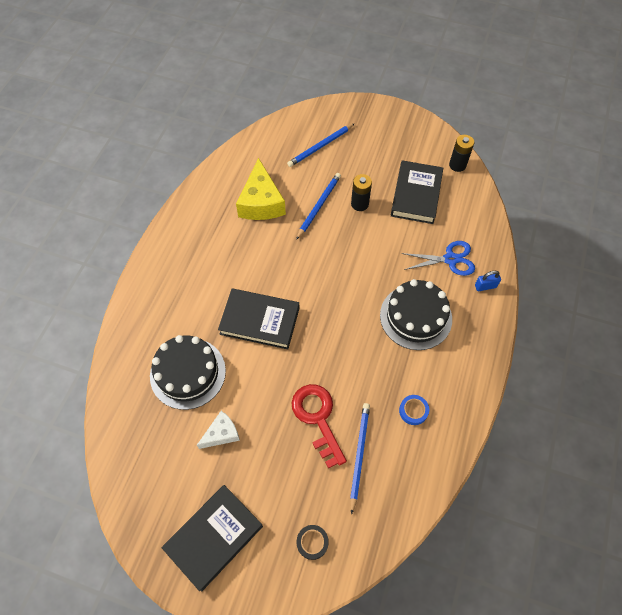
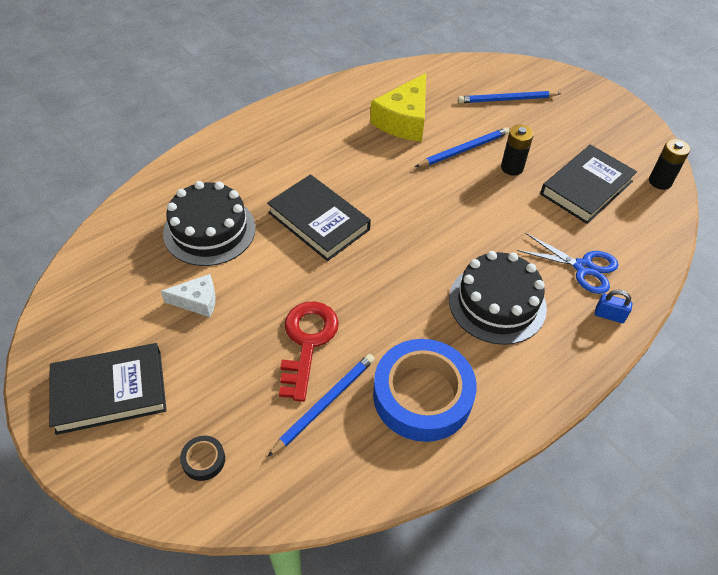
camera: 30 degrees right, 10 degrees down
(413, 411) = (422, 395): blue tape -> blue tape, size x2.50

